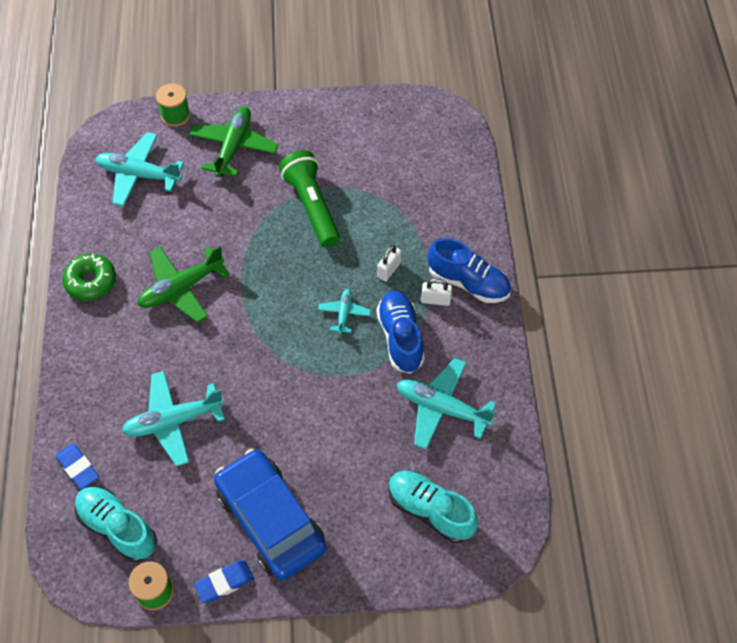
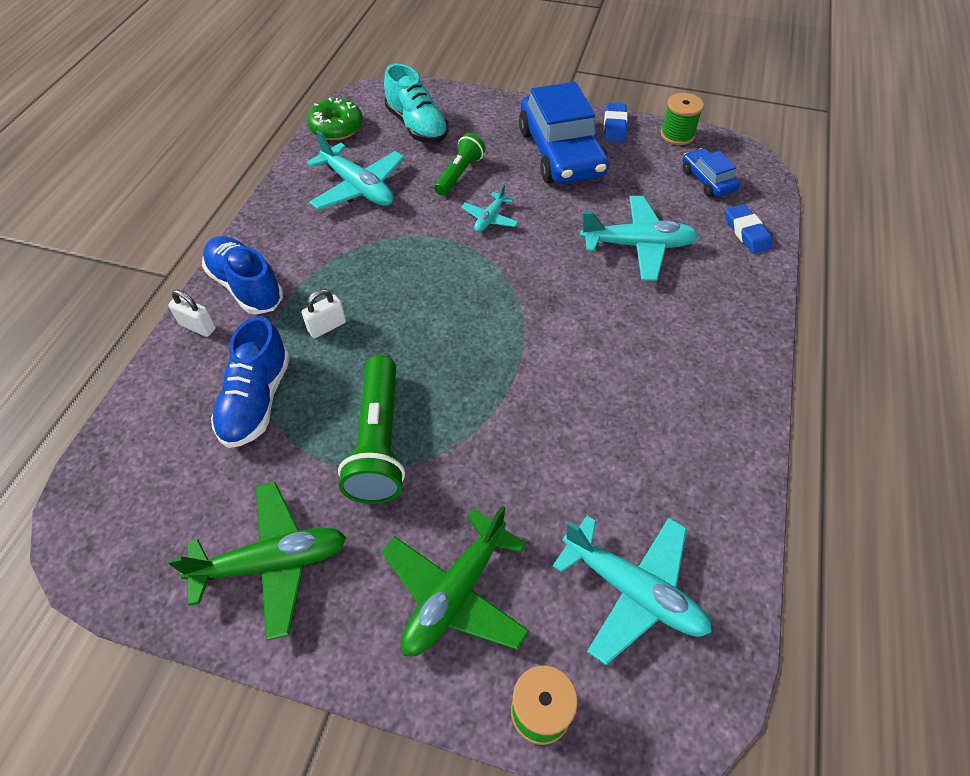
camera: 160 degrees left, 5 degrees down
(91, 282) = (725, 427): green donut -> green donut (336, 127)
(118, 528) = (707, 180): turquoise shoe -> blue car
(181, 288) = (599, 381): green plane -> green plane (272, 563)
(224, 583) = (614, 126): blue eraser -> blue eraser turned 75 degrees counterclockwise
(344, 313) = (407, 295): turquoise plane -> turquoise plane (490, 218)
(358, 456) = (459, 174): none -> green flashlight
(400, 338) = (359, 254): blue shoe -> blue shoe (256, 400)
(435, 300) = (296, 279): white padlock -> white padlock (198, 326)

